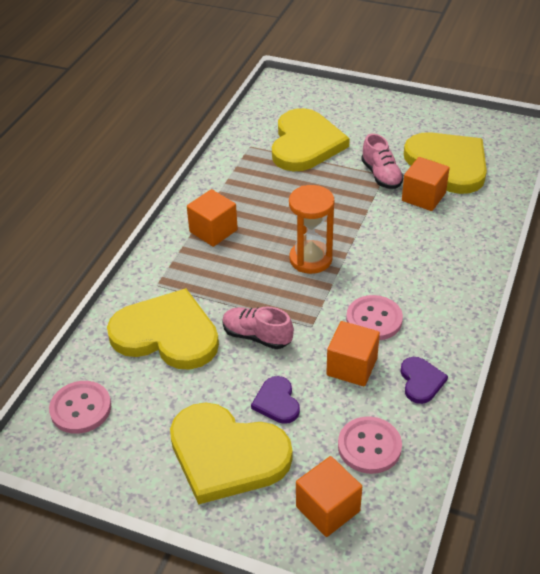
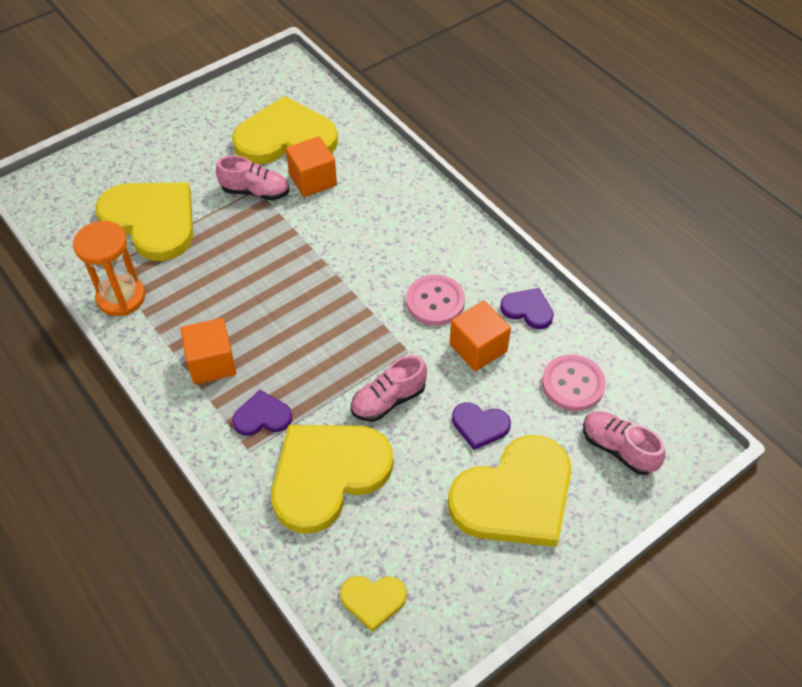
camera: 60 degrees left, 10 degrees up
(81, 408) = (373, 600): pink button -> yellow heart
(189, 277) = (262, 416): none -> purple heart
(310, 259) = (321, 305): orange hourglass -> orange hourglass (121, 297)
(328, 509) = (618, 448): orange cube -> pink shoe

